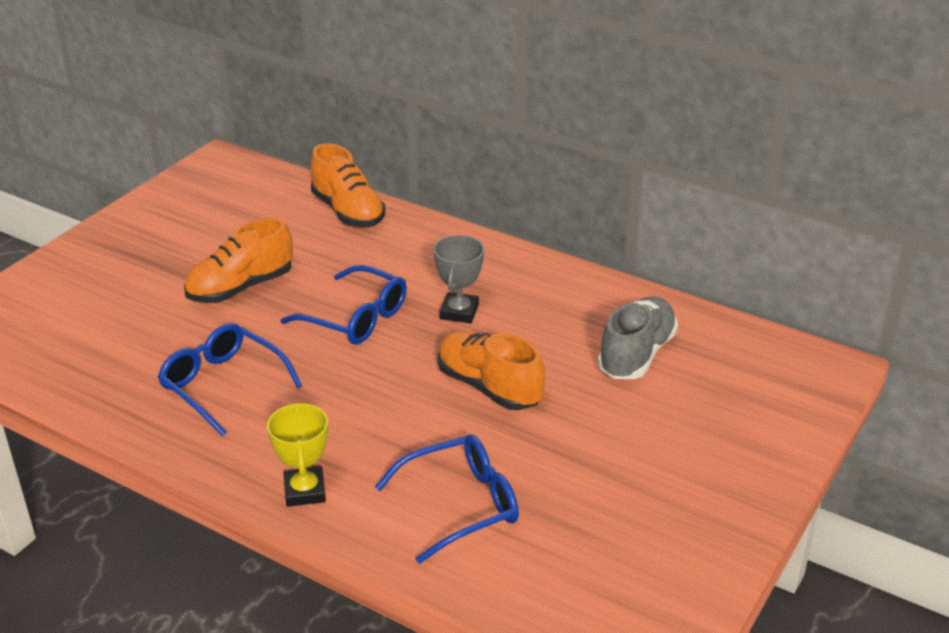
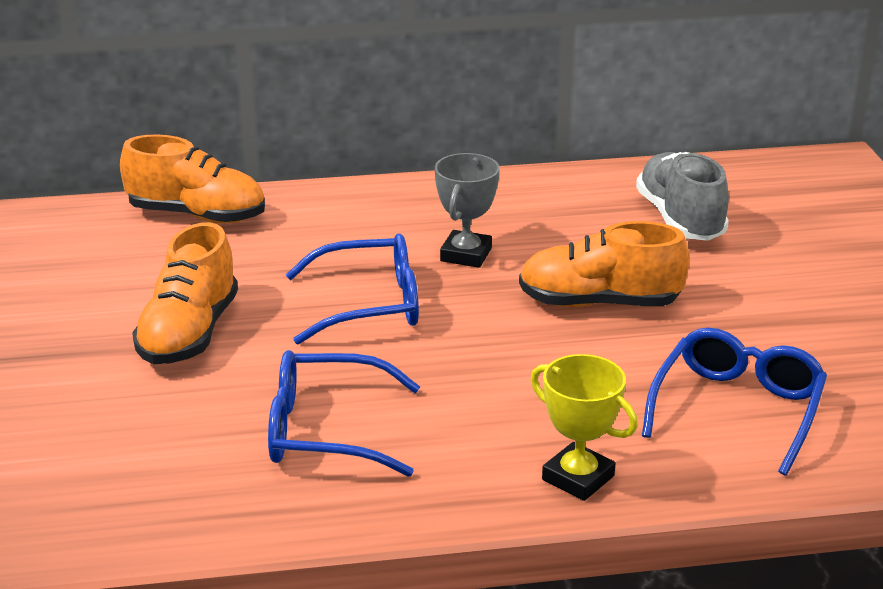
camera: 40 degrees left, 5 degrees down
(459, 312) = (466, 254): grey trophy -> grey trophy turned 45 degrees clockwise

